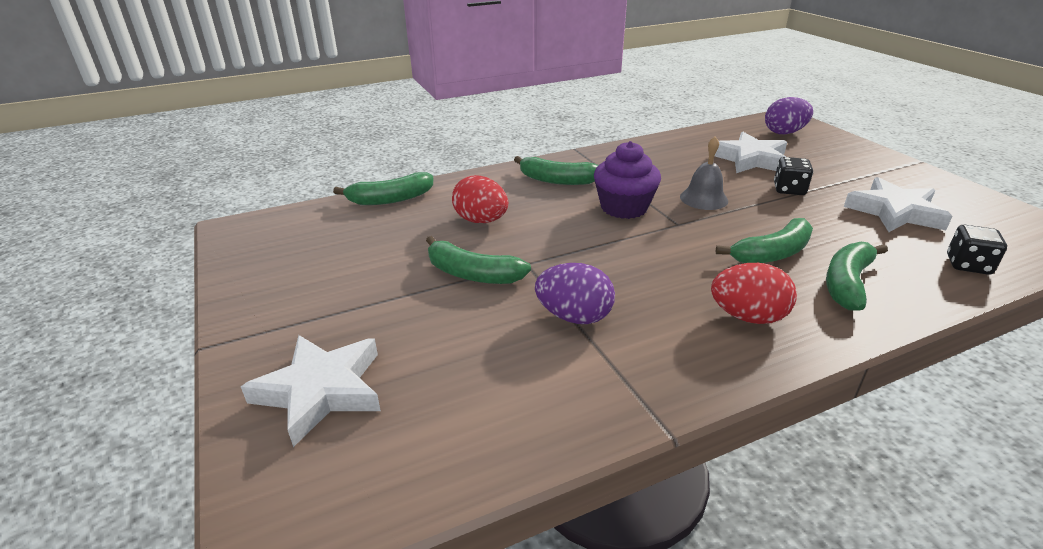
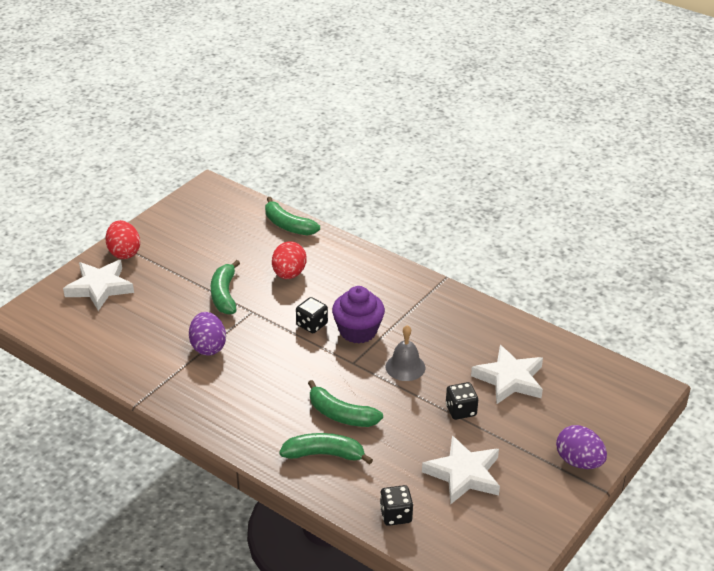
camera: 60 degrees right, 5 degrees up
(557, 180) = (377, 286): green banana -> none
(590, 230) = (312, 324): none -> black dice
(747, 317) = (253, 414): red egg -> red egg (124, 252)
(784, 132) = (600, 391): purple egg -> purple egg (579, 462)

